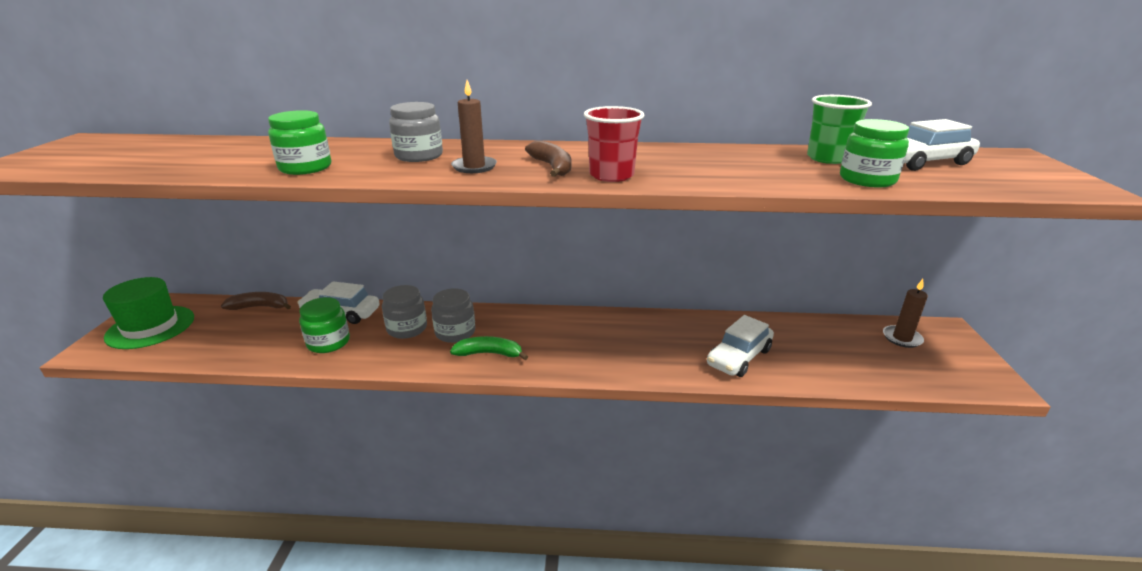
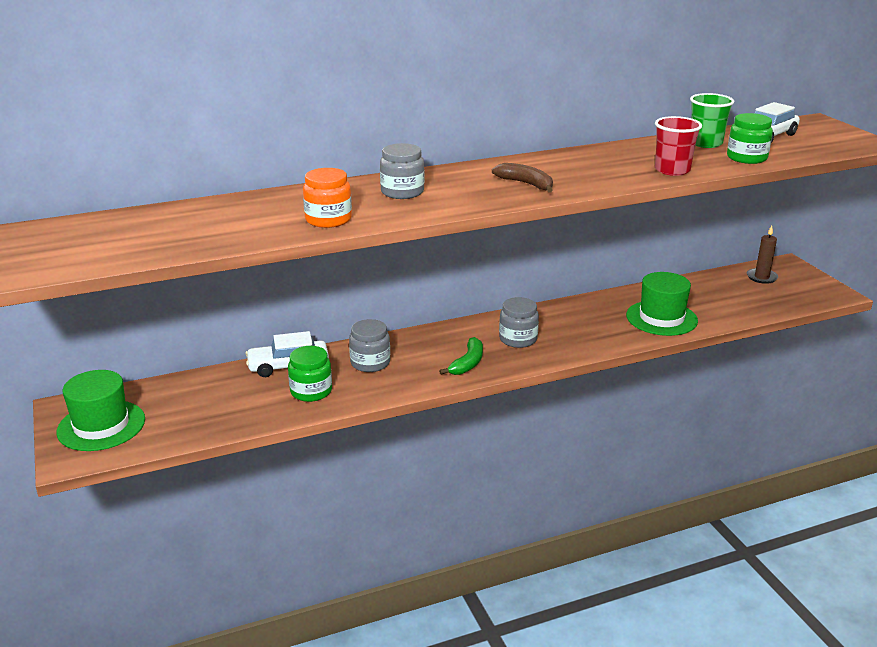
camera: 25 degrees left, 0 degrees up
(260, 307) = (194, 381): brown banana -> none
(305, 168) = (328, 219): green jar -> orange jar
(455, 332) = (418, 355): grey jar -> grey jar (518, 339)
(474, 167) = (466, 194): brown candle -> none
(489, 353) = (467, 363): green banana -> green banana turned 135 degrees clockwise
(611, 175) = (579, 184): red cup -> red cup (672, 170)
(739, 357) = (661, 318): white car -> green hat

